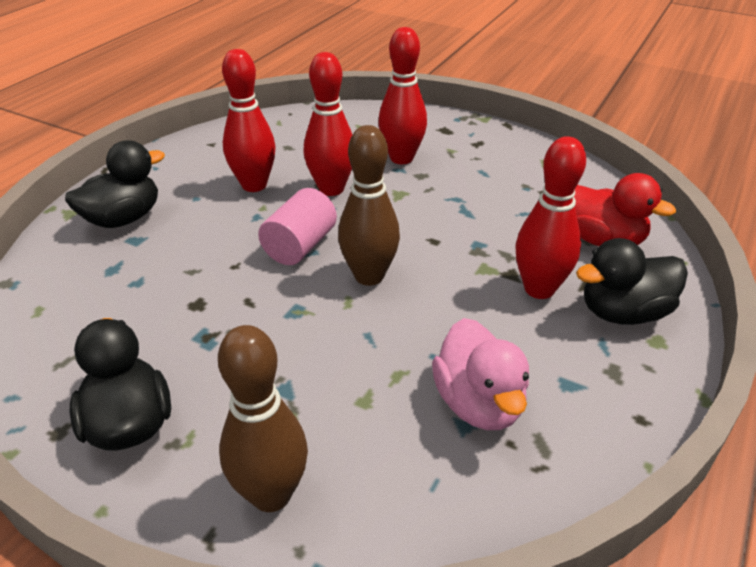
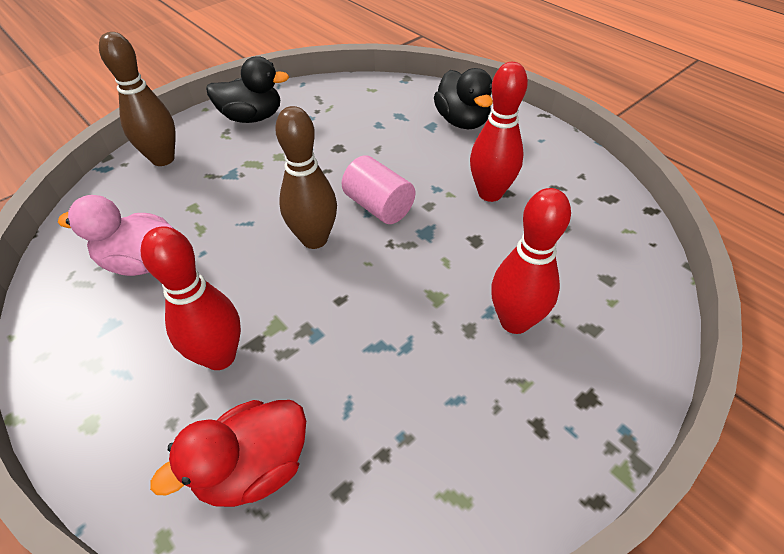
camera: 110 degrees right, 10 degrees up
(331, 189) = (464, 244): red bowling pin -> none
(623, 312) = (141, 415): black duck -> none

